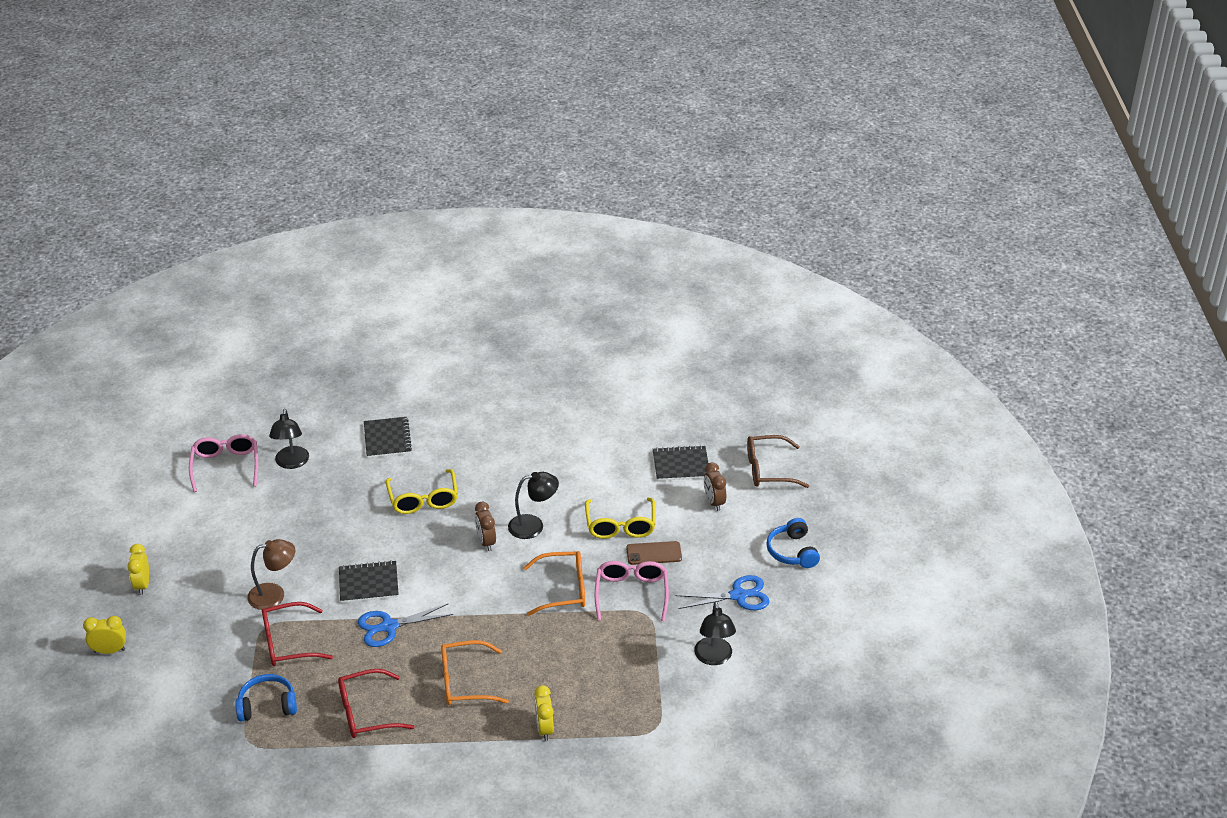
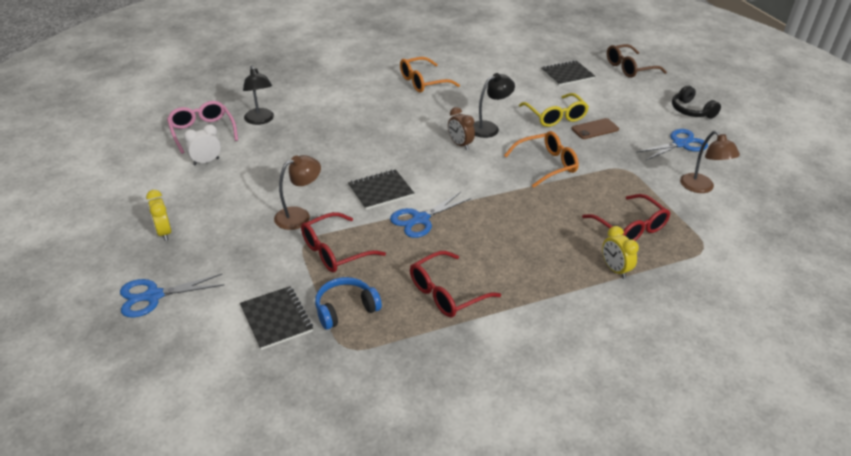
camera: 20 degrees left, 0 degrees up
(109, 651) = (153, 296): yellow clock -> blue scissors
(214, 507) = (206, 161): none -> white clock
(387, 439) = (332, 93): black notebook -> black notebook (276, 319)
(423, 499) = (388, 126): yellow glasses -> none
(465, 682) = (518, 248): orange glasses -> orange glasses (423, 82)
(596, 686) = (629, 227): none -> red glasses
(631, 594) = (601, 158): pink glasses -> none
(714, 502) = (610, 92): brown clock -> none
(714, 658) = (701, 188): black lamp -> brown lamp
(792, 551) = (691, 111): blue headphones -> black headphones

